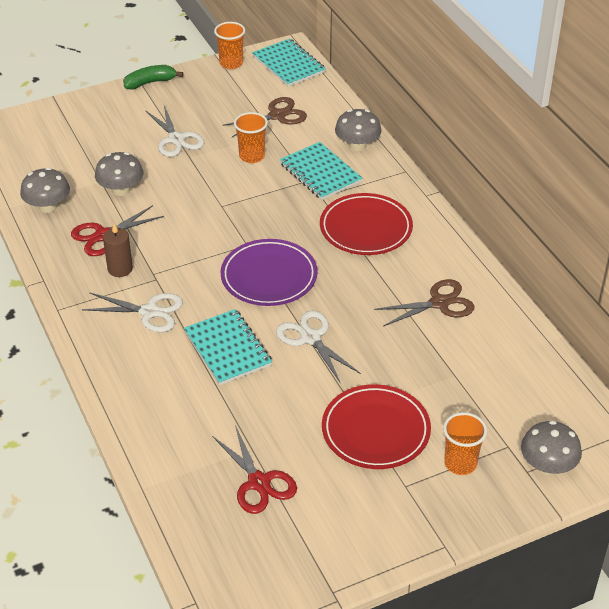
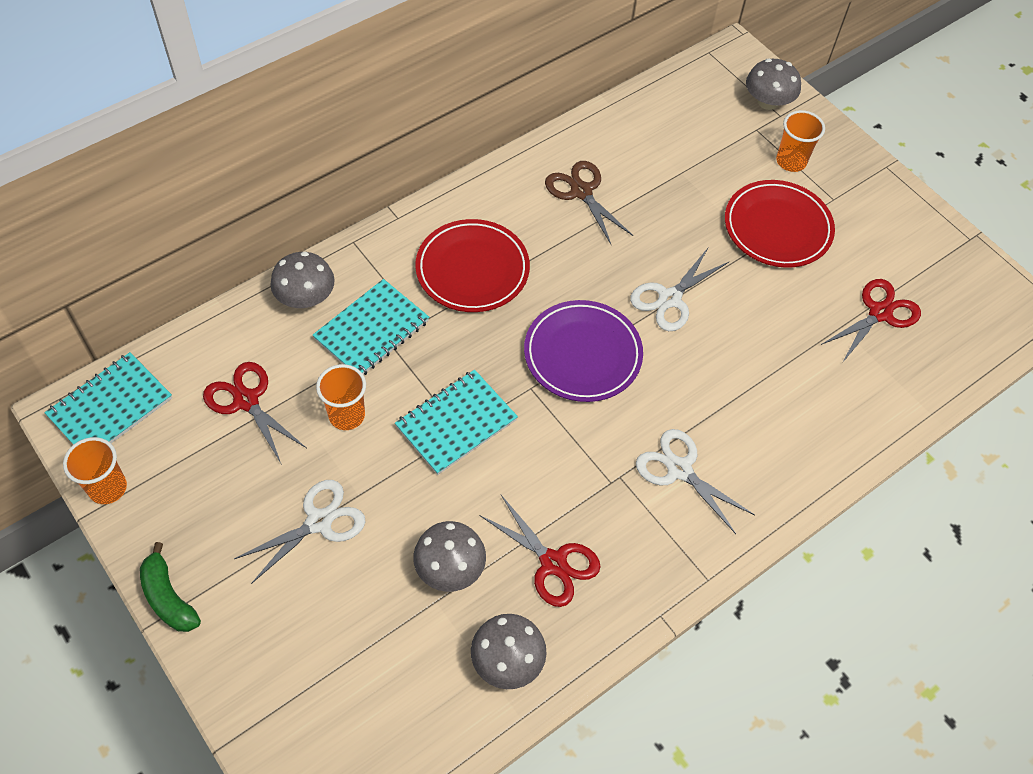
camera: 105 degrees left, 15 degrees up
(120, 269) = (613, 524): brown candle -> none
(149, 312) = (679, 469): white scissors -> white scissors turned 45 degrees counterclockwise
(227, 349) = (712, 374): turquoise notebook -> turquoise notebook (456, 423)
(277, 116) = (246, 400): brown scissors -> red scissors

